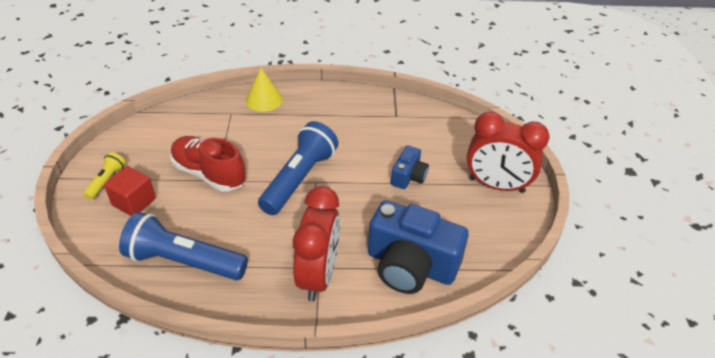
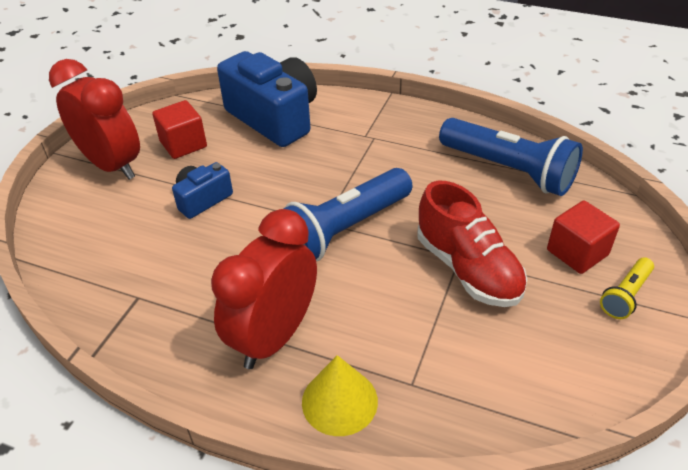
camera: 155 degrees left, 0 degrees up
(318, 276) = (369, 129): red clock -> red clock (274, 336)
(463, 217) = (183, 144): none -> red cube

